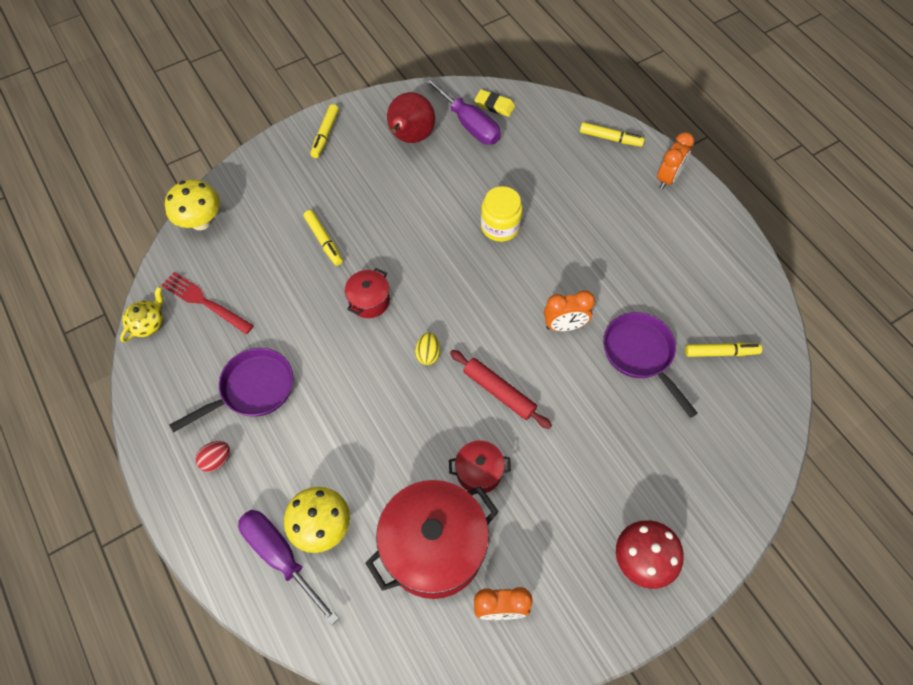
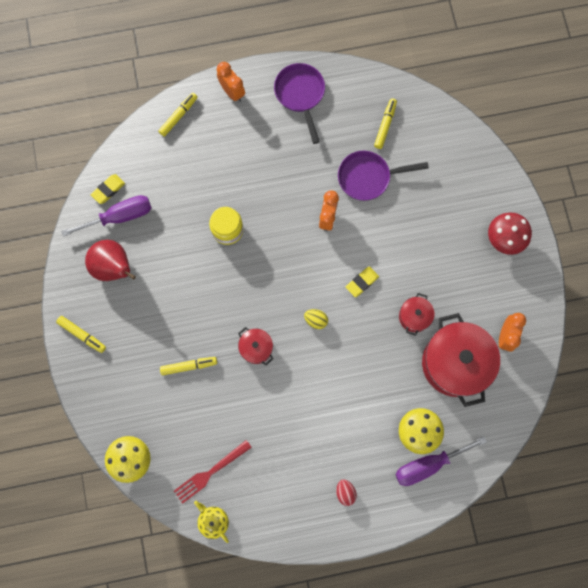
camera: 70 degrees left, 15 degrees up
(252, 390) = (299, 454): purple pan -> purple pan (300, 95)
(499, 392) = (362, 282): red rolling pin -> yellow eraser

